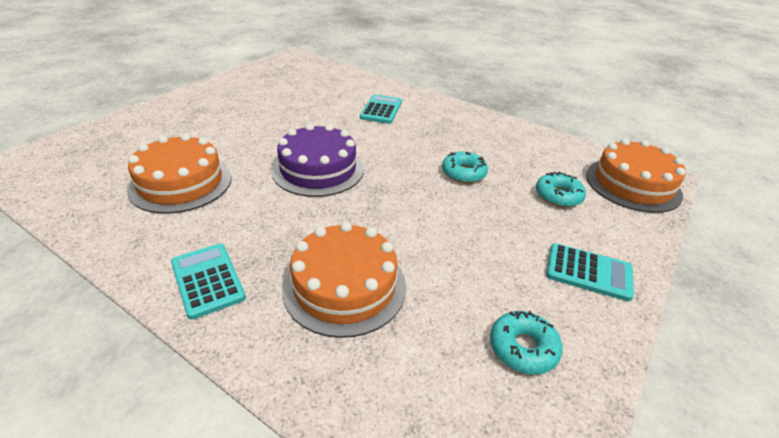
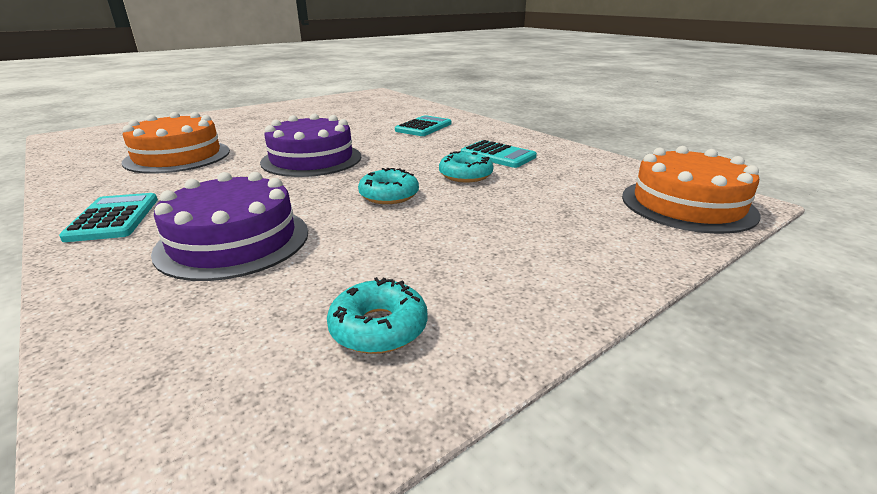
camera: 20 degrees right, 10 degrees down
(344, 286) = (234, 241): orange cake -> purple cake
(558, 196) = (568, 203): turquoise donut -> turquoise donut (389, 195)
(588, 272) = (545, 273): turquoise calculator -> turquoise calculator (498, 155)

